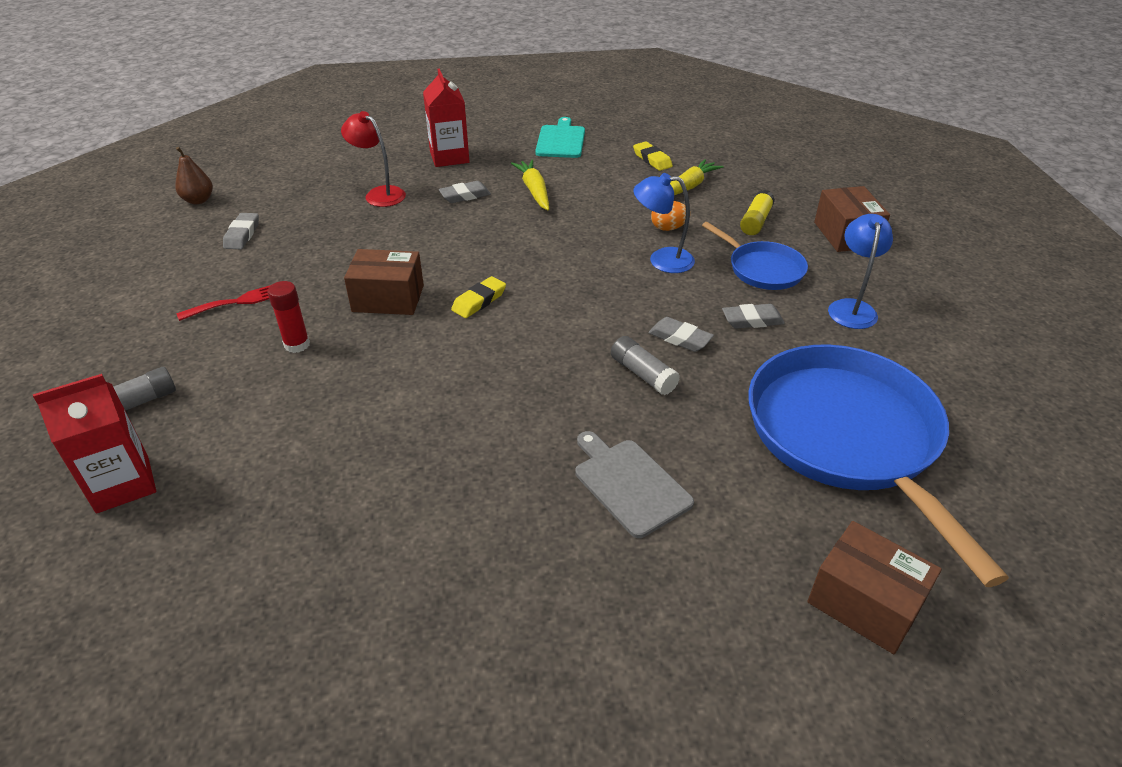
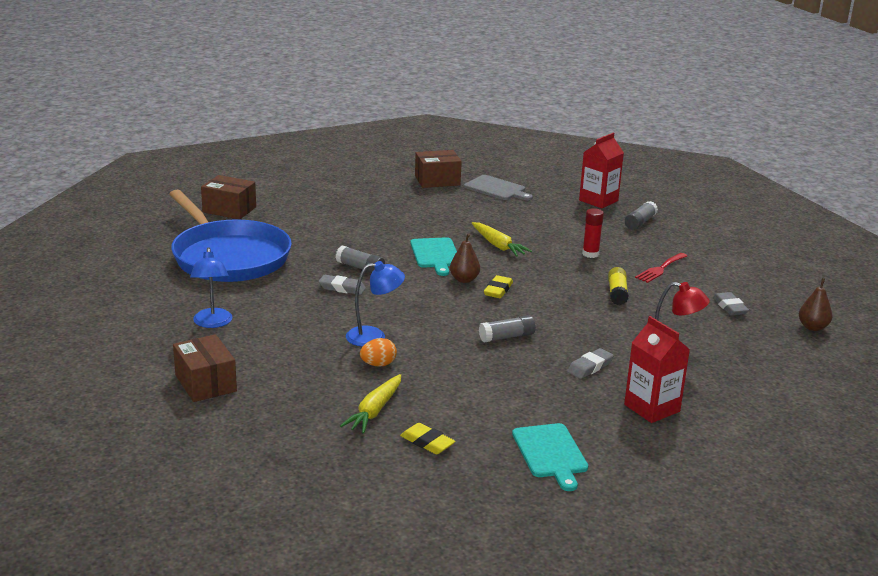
camera: 160 degrees right, 15 degrees down
(388, 298) = (563, 283): brown box -> brown box (437, 180)
(509, 326) = (464, 280): none -> brown pear
(518, 237) = (507, 337): none -> grey glue stick
(519, 383) = (435, 254): none -> turquoise cutting board
(534, 191) = (529, 382): yellow carrot -> yellow carrot (498, 246)
(629, 484) = (350, 227): grey cutting board -> grey cutting board (496, 189)
(752, 320) = (291, 305): grey eraser -> none
(756, 221) = (295, 383): yellow glue stick -> yellow glue stick (617, 293)
(763, 269) = (285, 341): blue pan -> none

